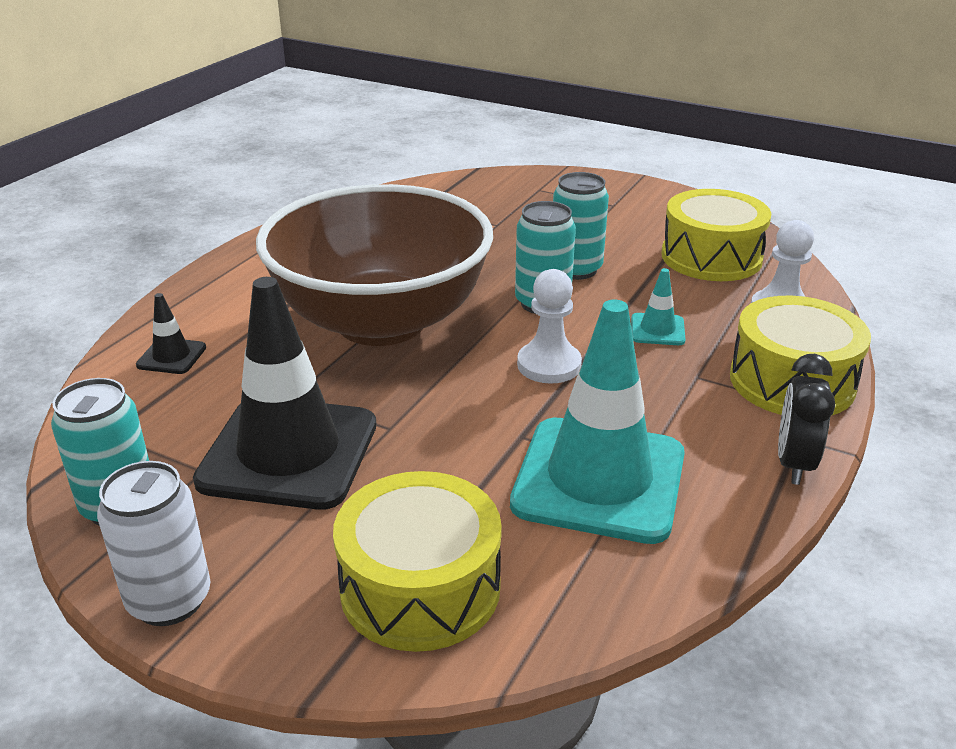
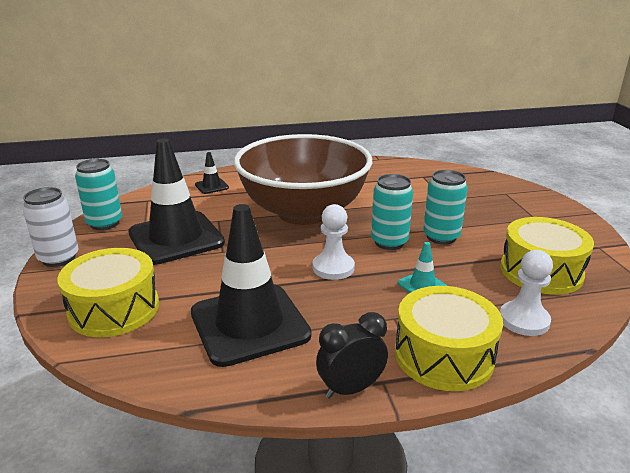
camera: 50 degrees right, 5 degrees down
(599, 479) = (249, 324): turquoise traffic cone -> black traffic cone

